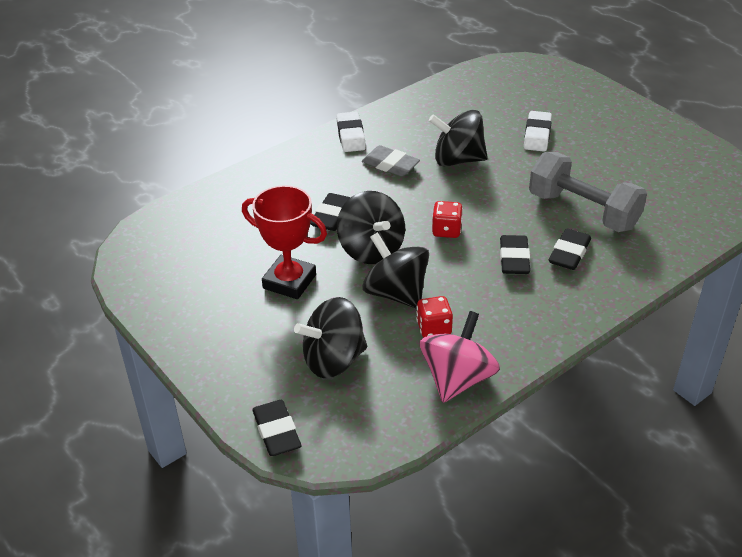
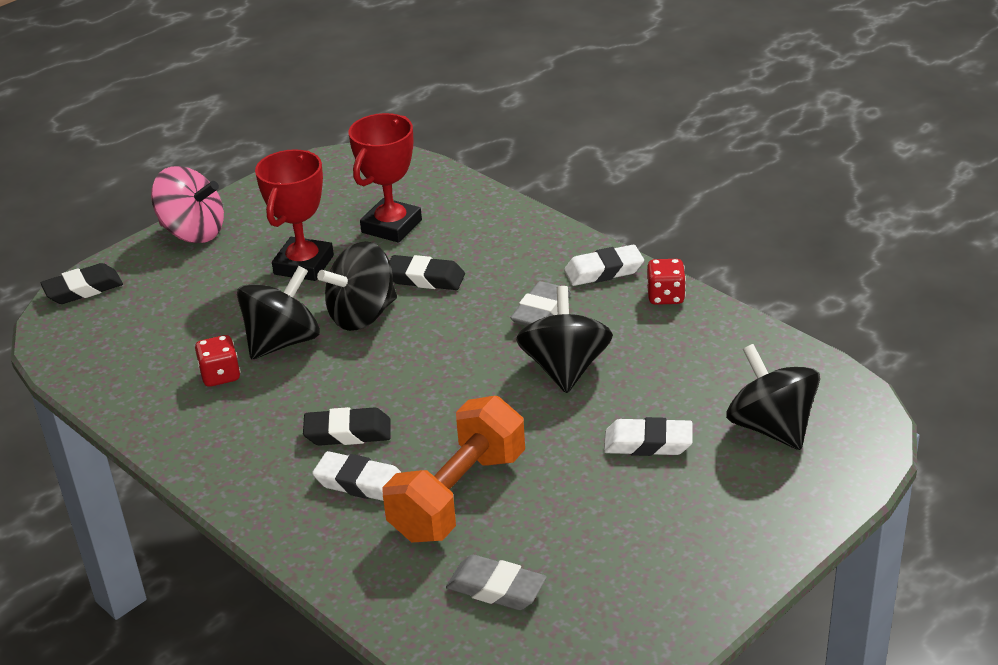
camera: 85 degrees right, 5 degrees down
(251, 231) = (391, 226): none -> red trophy
(334, 360) = (177, 311): black spinning top -> black spinning top (771, 427)
(446, 230) = (403, 371): red dice -> red dice (665, 296)
(457, 379) = (138, 399): pink spinning top -> pink spinning top (193, 232)
(569, 253) = (360, 483): black eraser -> white eraser
(583, 211) = (458, 496): grey dumbbell -> orange dumbbell
(666, 200) = (496, 588): none -> grey eraser

